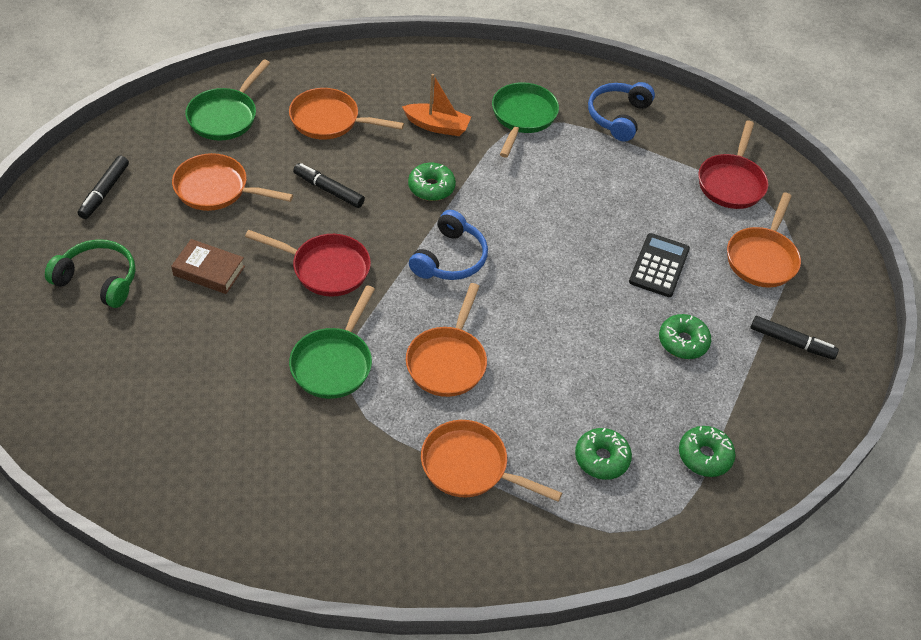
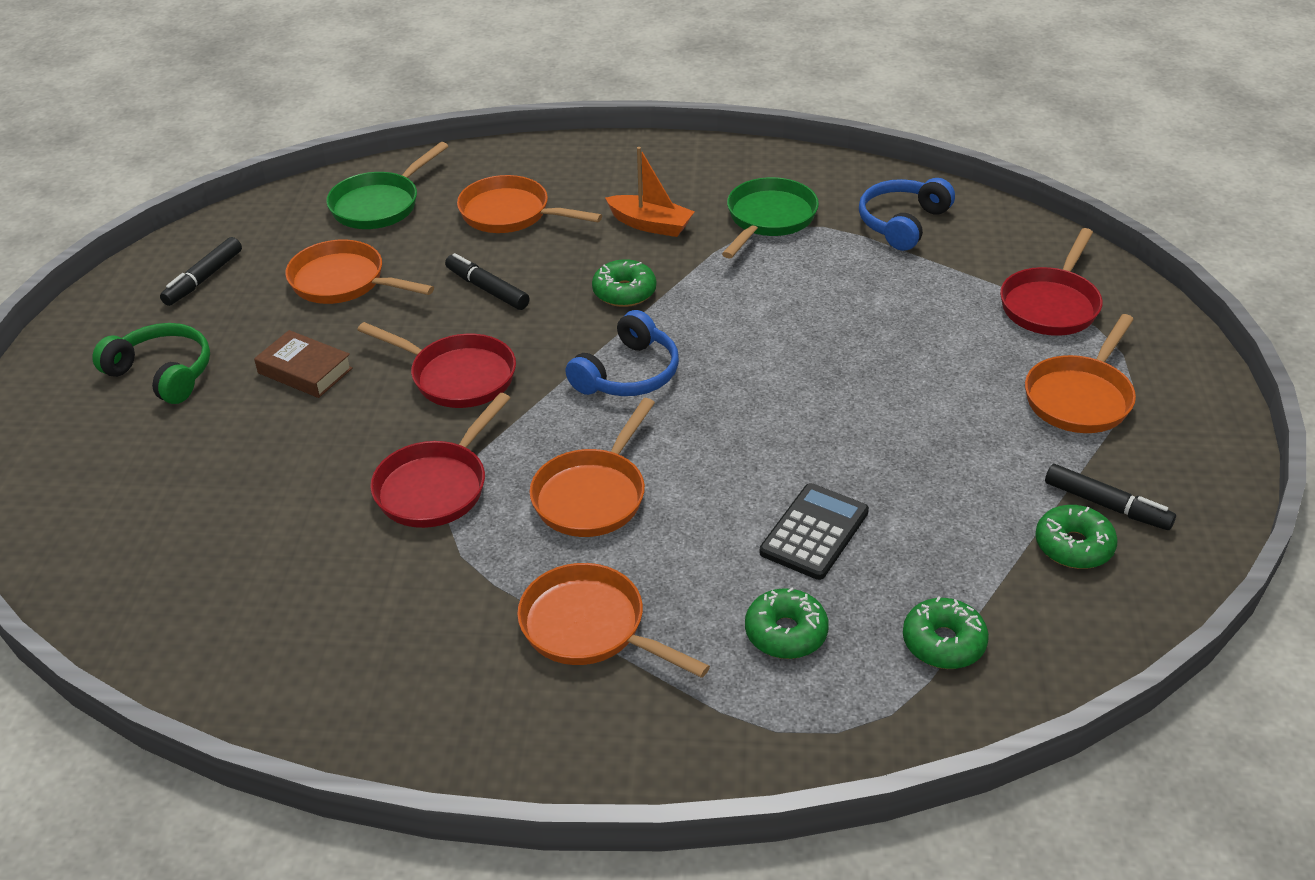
camera: 15 degrees right, 10 degrees down
(334, 363) = (436, 487): green pan -> red pan
(659, 266) = (924, 398): black calculator -> black calculator (814, 532)
(683, 342) = (940, 494): green donut -> green donut (1073, 546)

